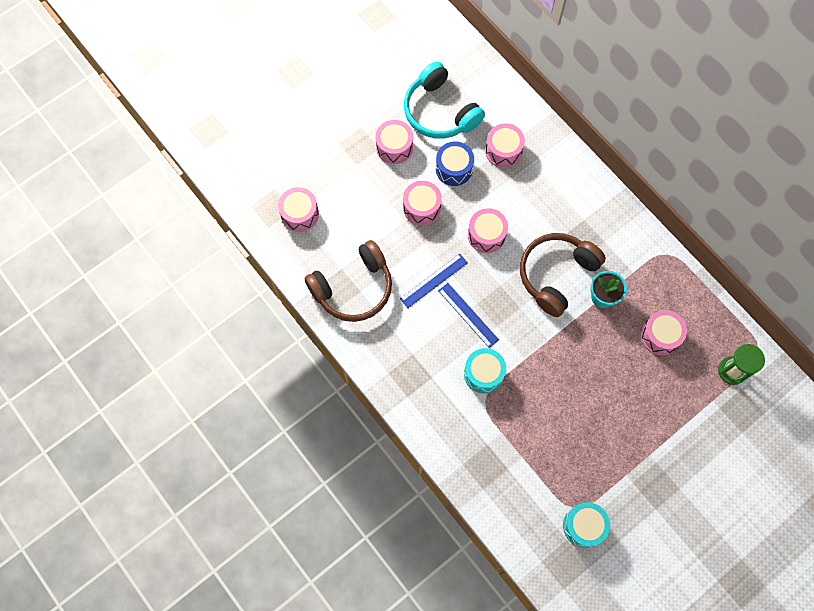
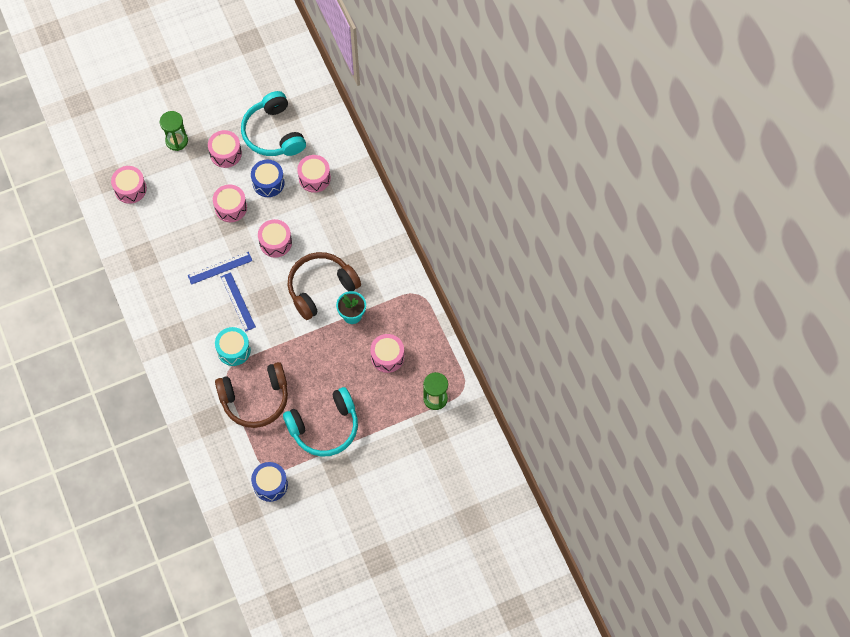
camera: 15 degrees right, 5 degrees down
(334, 146) = (176, 141): none -> green hourglass
(353, 288) = (153, 258): brown headphones -> brown headphones (255, 399)
(583, 526) = (270, 485): turquoise drum -> blue drum
(620, 439) = (324, 427): none -> turquoise headphones

